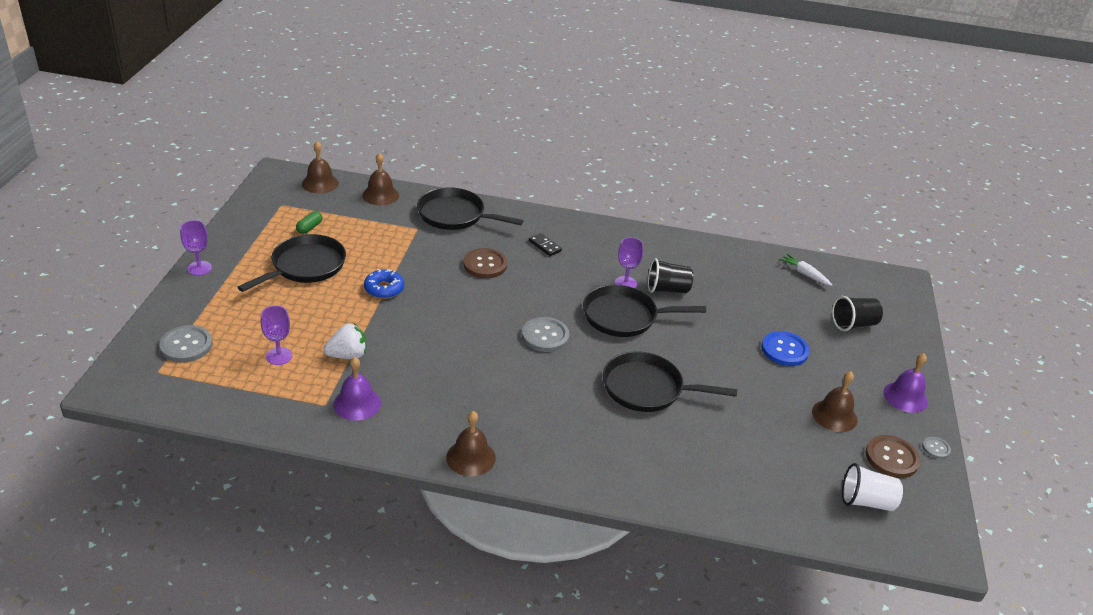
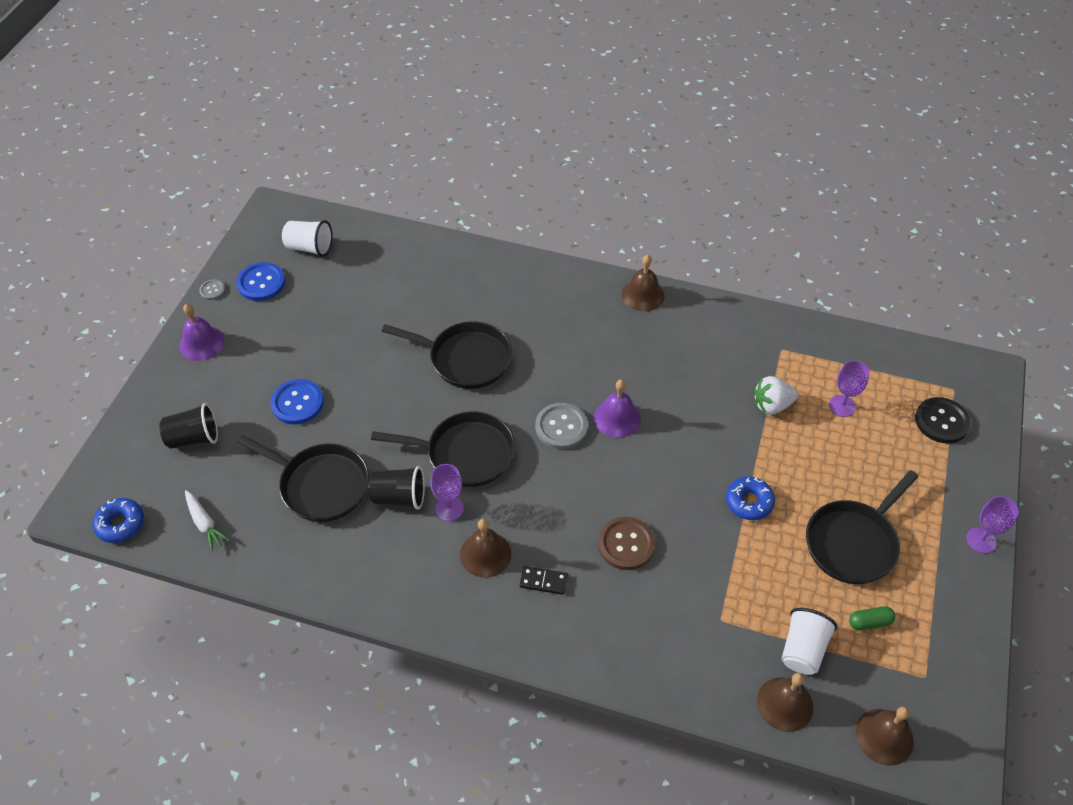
camera: 170 degrees left, 15 degrees up
(186, 345) = (941, 421): grey button -> black button
(309, 228) = (869, 622): green capsule -> green capsule turned 45 degrees clockwise
(357, 403) = (751, 350): purple bell -> purple bell (617, 418)
(362, 216) = (802, 649): none -> white cup
(455, 215) = (668, 652): black pan -> black pan (320, 485)
(545, 246) = (543, 581): black domino -> black domino turned 45 degrees counterclockwise
(834, 415) = (289, 325): brown bell -> brown bell (485, 554)
(865, 273) = (120, 524): none -> blue donut
(891, 458) = (261, 283): brown button -> blue button

